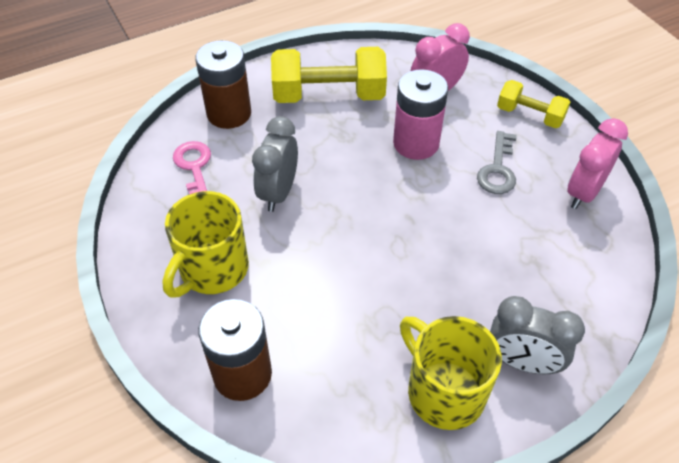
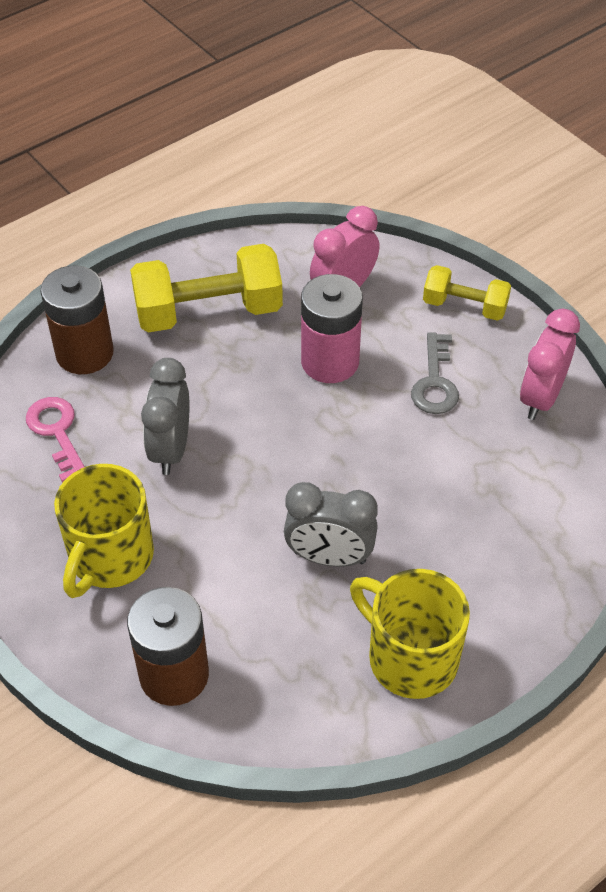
camera: 10 degrees left, 0 degrees up
(522, 362) = (494, 610): grey clock -> grey clock (329, 557)

